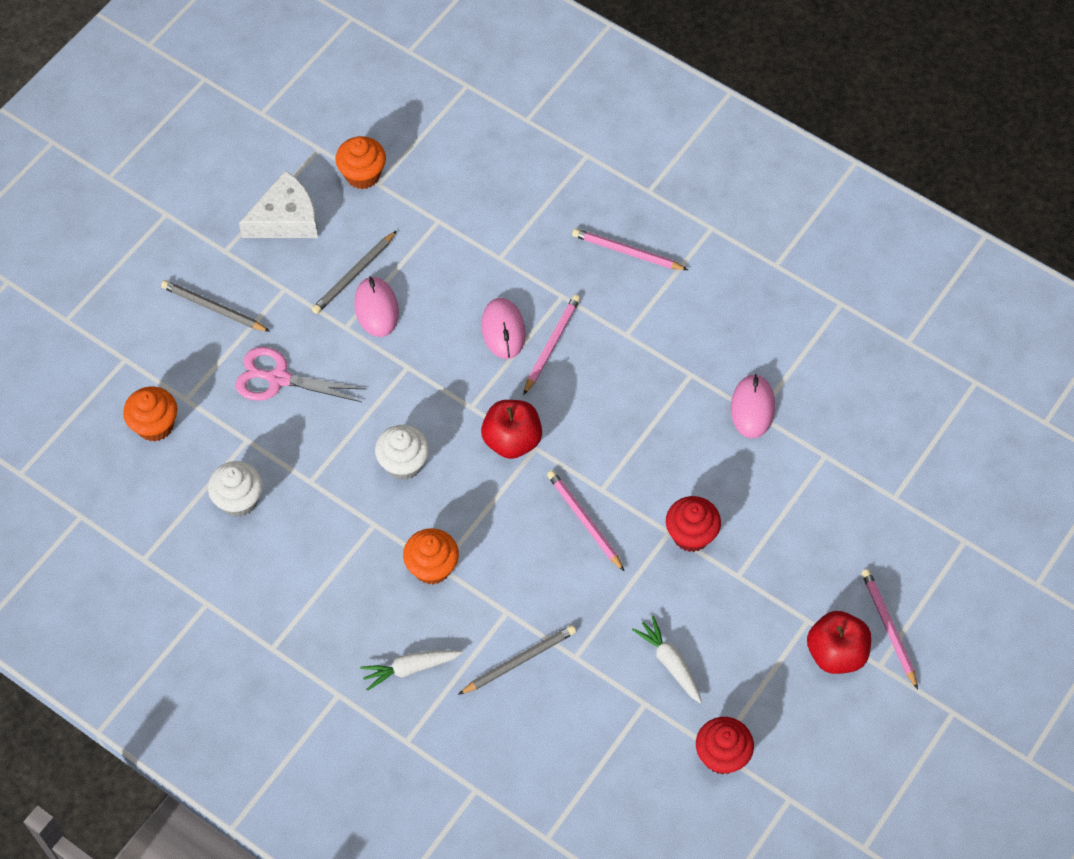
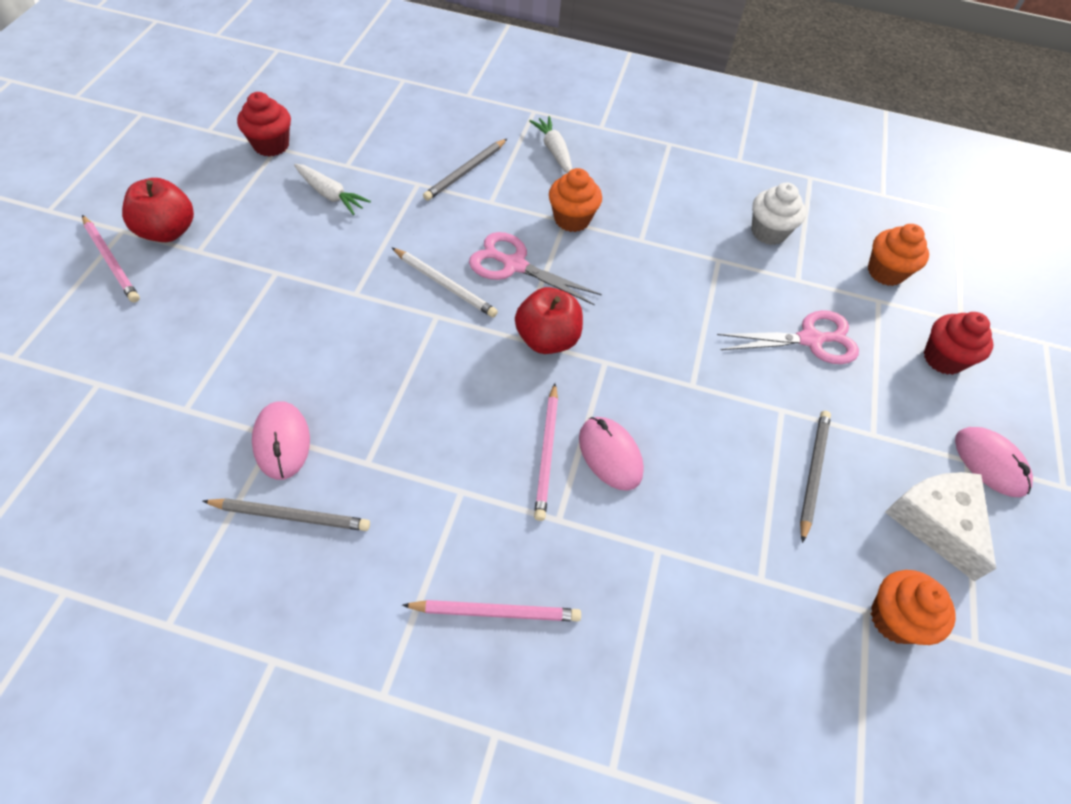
camera: 155 degrees right, 5 degrees down
(213, 308) = (925, 392): grey pencil -> grey pencil (290, 515)
(286, 218) = (936, 522): white cheese -> white cheese turned 120 degrees clockwise
(376, 308) = (763, 440): pink mouse -> pink mouse (990, 463)
(403, 463) = (643, 293): white cupcake -> none
(410, 669) = (554, 151): white carrot -> white carrot turned 75 degrees counterclockwise
(512, 526) = (514, 265): none -> pink scissors
(584, 521) = (445, 284): pink pencil -> white pencil
(691, 535) = (331, 296): red cupcake -> red cupcake (943, 358)

